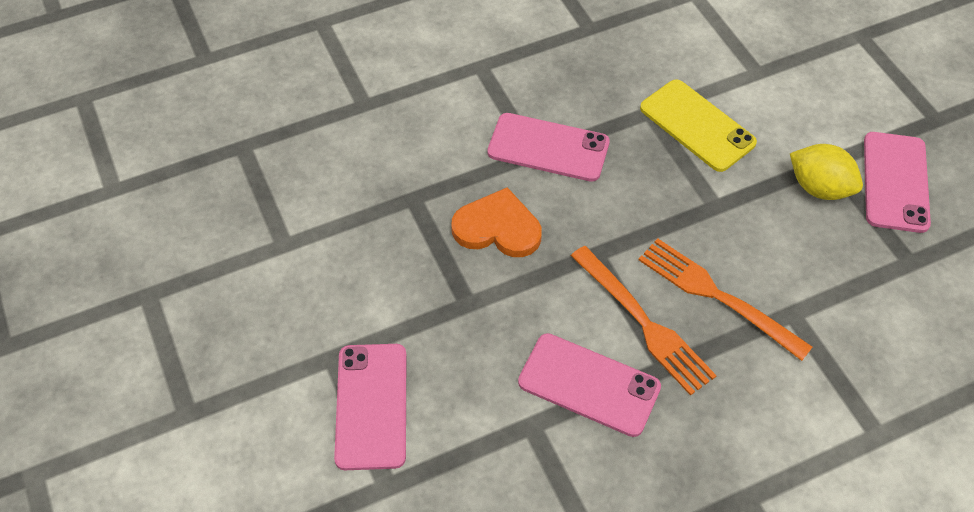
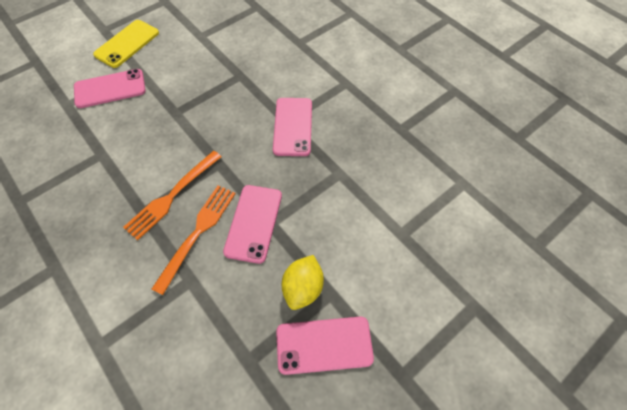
camera: 75 degrees right, 5 degrees up
(497, 228) = (228, 115): orange heart -> none
(589, 385) = (127, 176): pink phone -> pink phone (253, 223)
(697, 125) = (336, 202): yellow phone -> yellow phone (127, 44)

